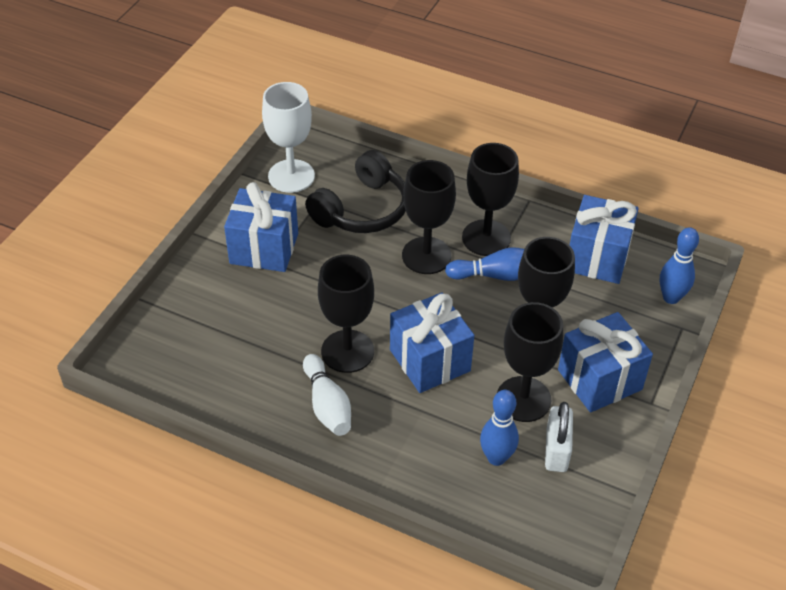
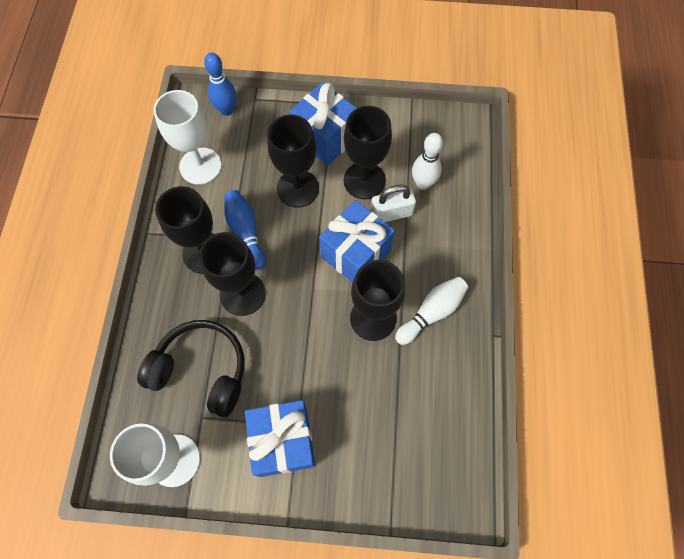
camera: 110 degrees left, 20 degrees up
(496, 458) = (423, 183): blue bowling pin -> white bowling pin
(556, 450) = (399, 149): white padlock -> white padlock (391, 213)
(597, 257) = (200, 166): blue gift -> white goblet

